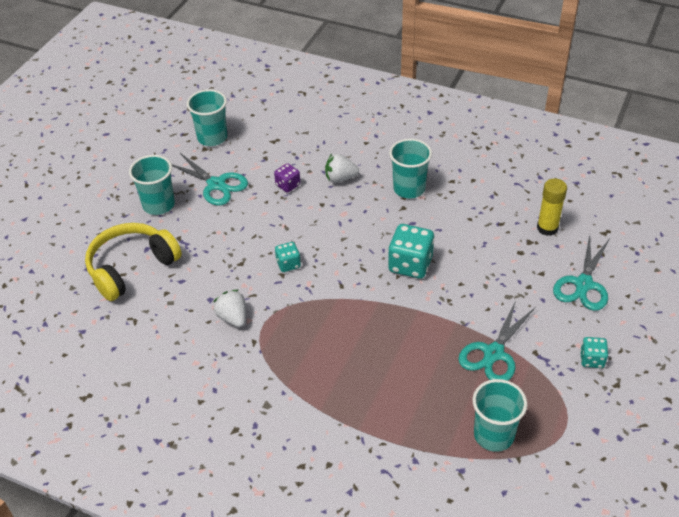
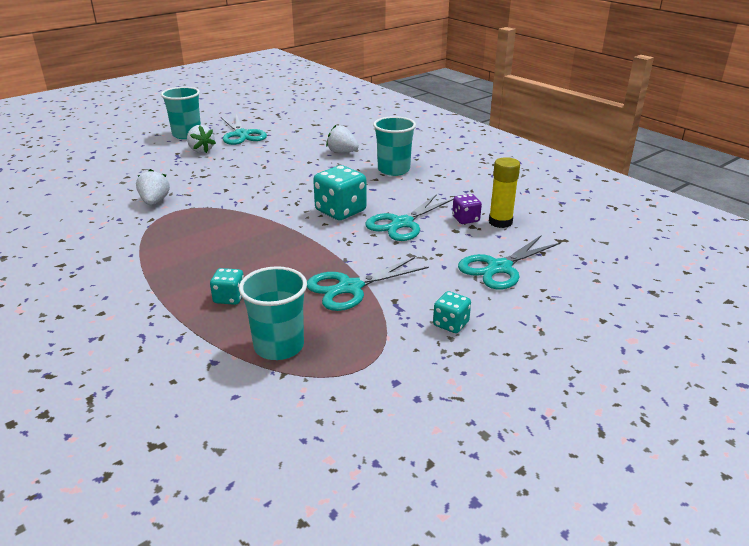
camera: 25 degrees right, 15 degrees down
(131, 268) = (122, 158): yellow headphones -> none
(200, 225) = (201, 150): none -> white strawberry
(212, 137) = (270, 113): turquoise cup -> none
(288, 185) = (295, 146): purple dice -> purple dice (465, 219)
(288, 264) = (238, 185): turquoise dice -> turquoise dice (229, 298)
(473, 260) = (402, 223): none -> turquoise scissors

